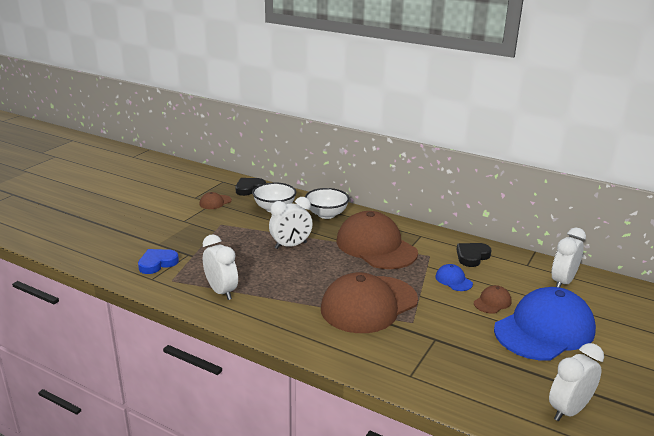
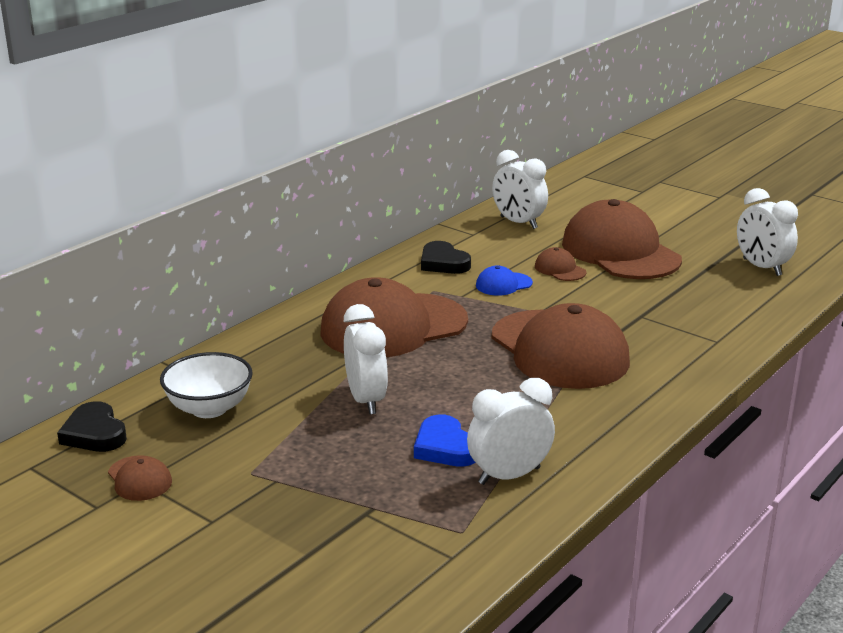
camera: 80 degrees left, 0 degrees up
(157, 263) = (393, 552): blue heart -> blue heart (445, 447)
(326, 214) = (261, 357): white bowl -> none
(544, 330) = (620, 251): blue cap -> brown cap

